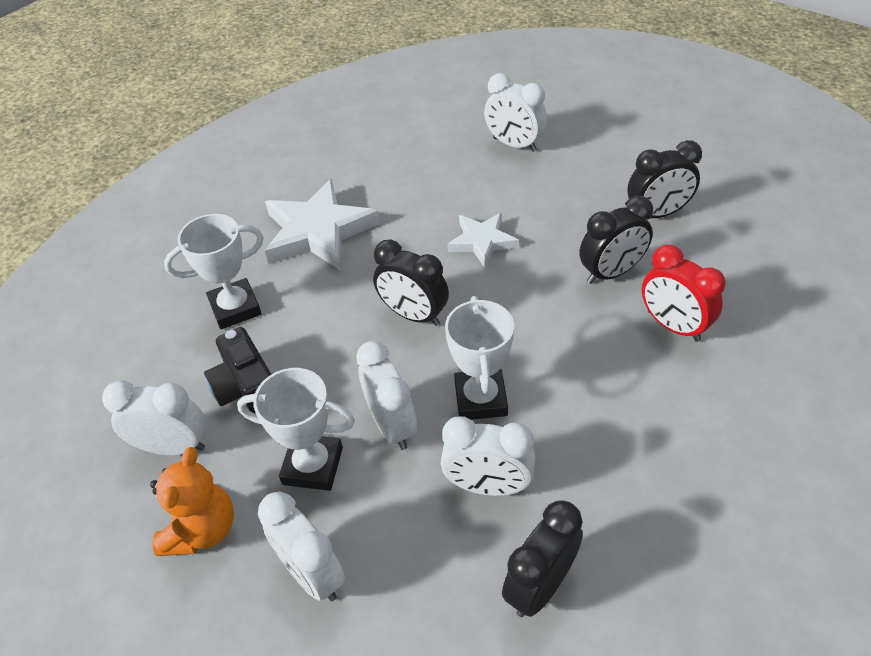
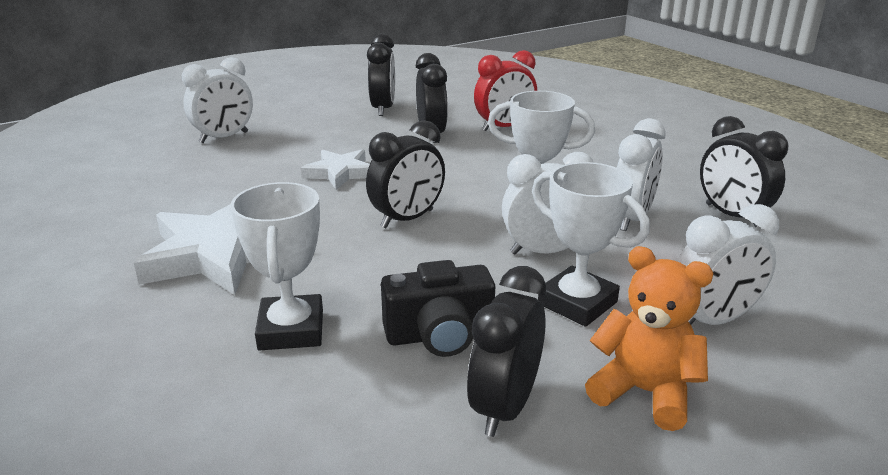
camera: 75 degrees left, 20 degrees down
(173, 447) = (504, 407): white clock -> black clock
(313, 466) = (577, 303): white trophy -> white trophy turned 75 degrees counterclockwise

